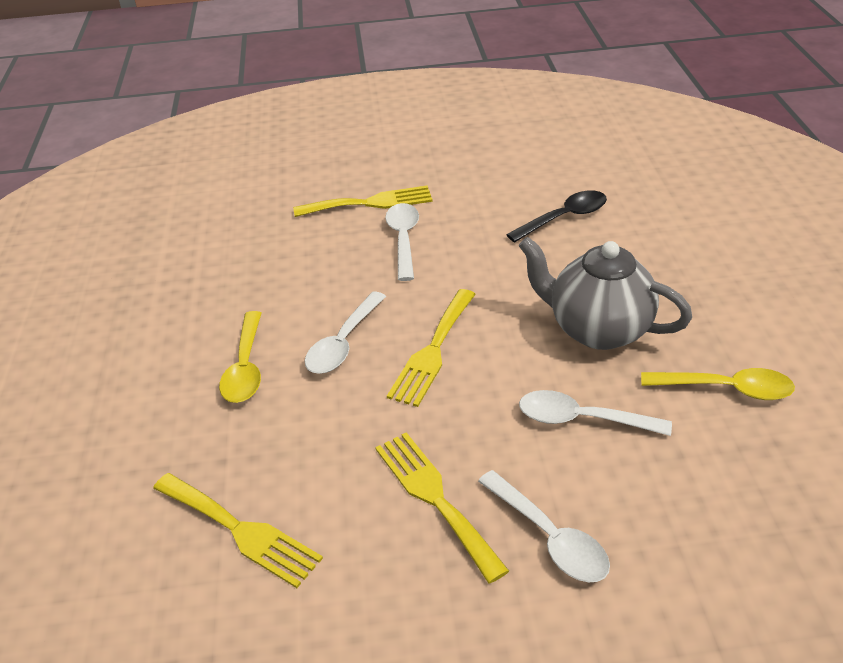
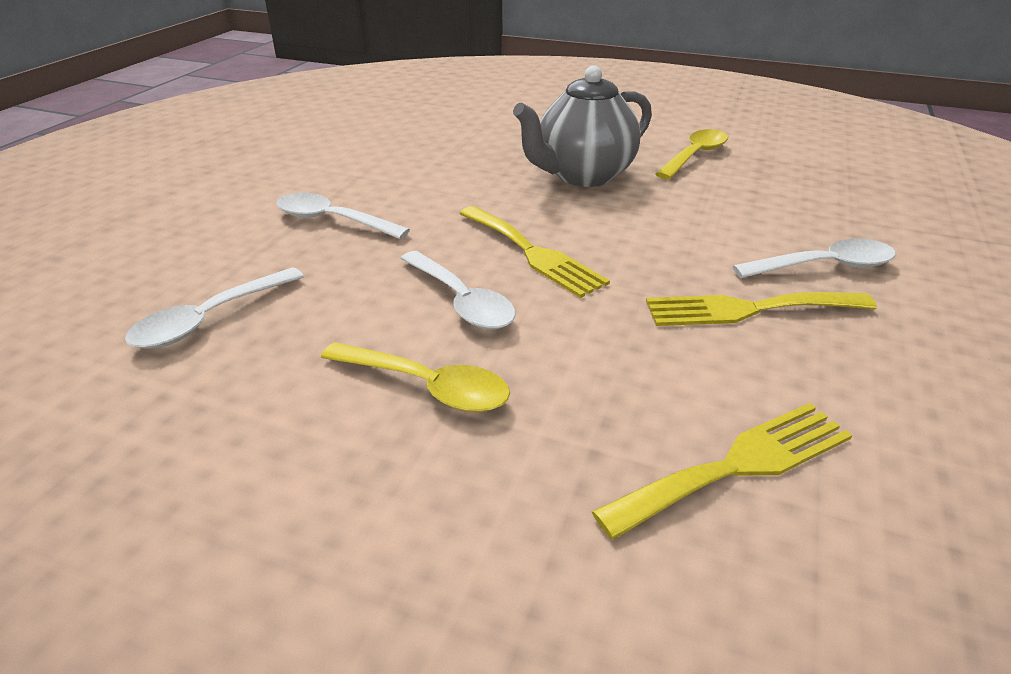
camera: 65 degrees left, 5 degrees down
(370, 203) = (235, 221): yellow fork -> none
(564, 218) = (419, 145): black spoon -> none
(582, 419) = (689, 213): white spoon -> white spoon (210, 319)

